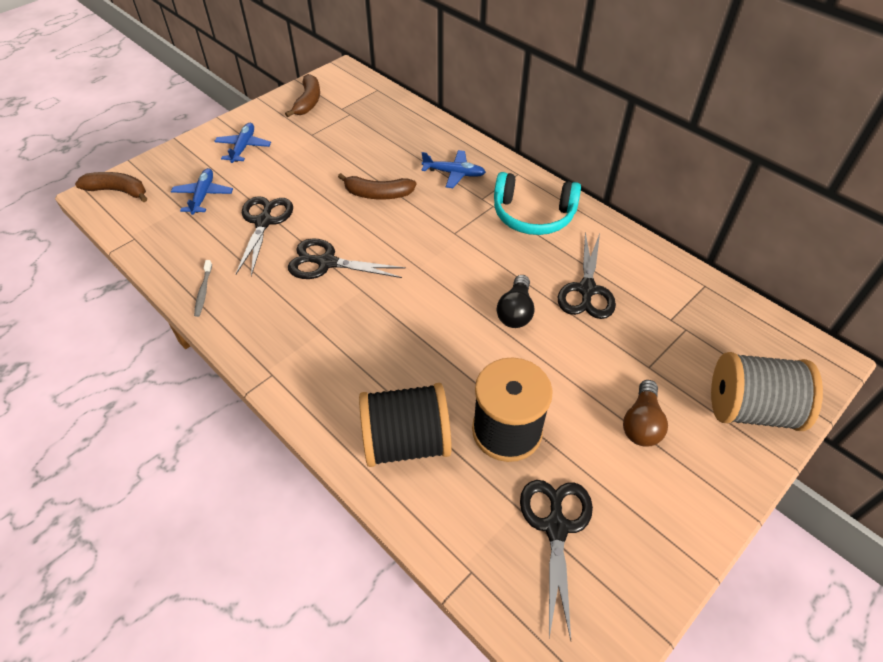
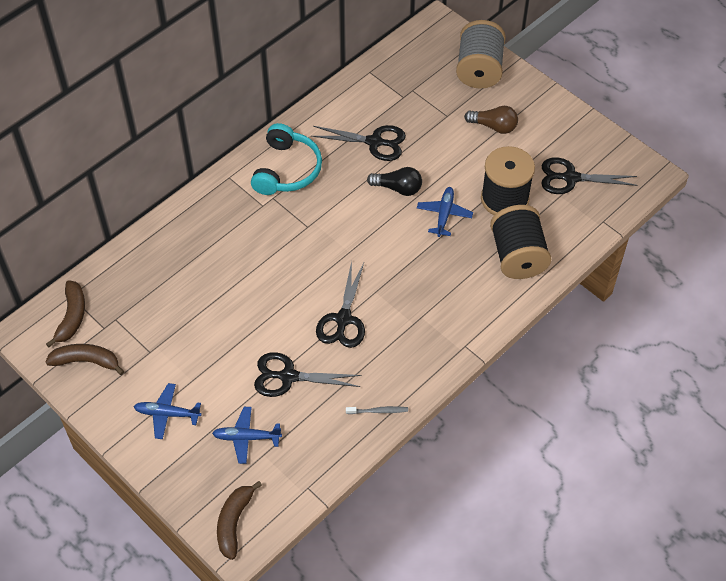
camera: 90 degrees left, 5 degrees up
(378, 194) = (252, 286): brown banana -> brown banana (72, 317)
(454, 173) = (225, 226): blue plane -> blue plane (444, 214)

